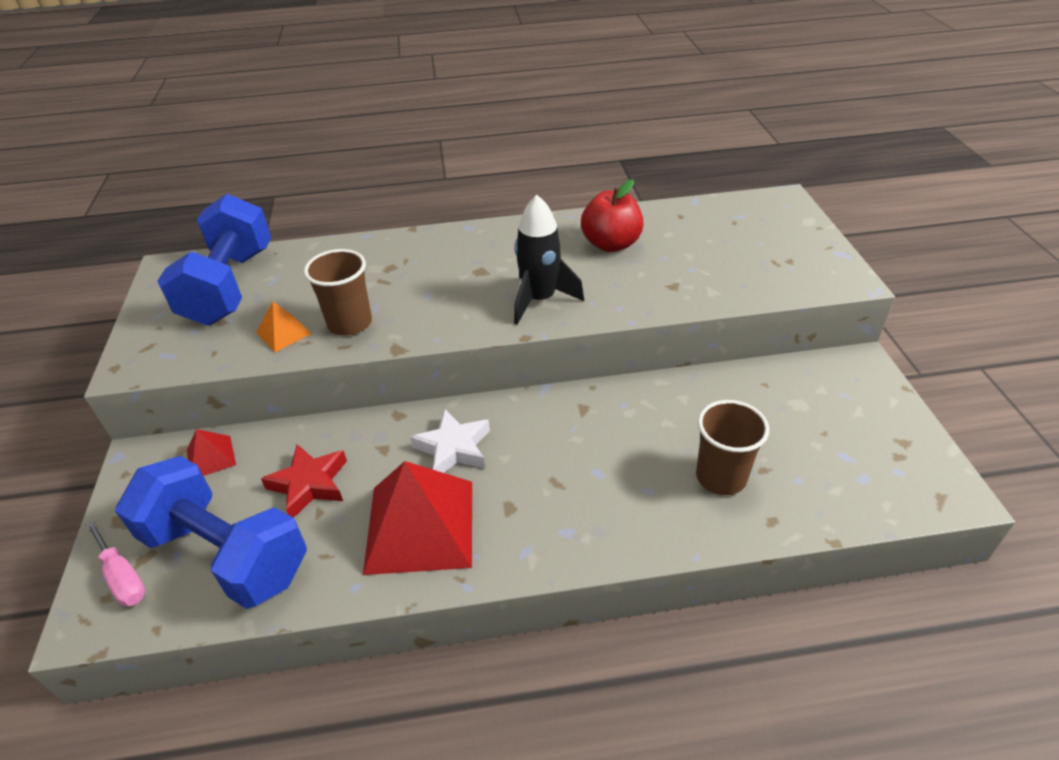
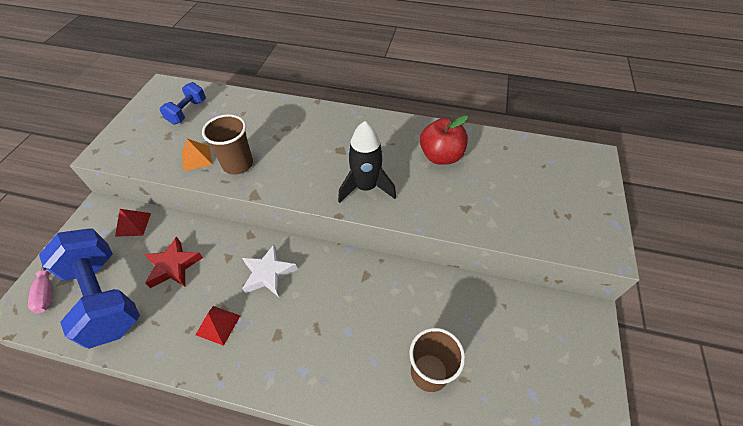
camera: 20 degrees right, 10 degrees up
(230, 286) = (187, 112): blue dumbbell -> blue dumbbell, size x0.49
(420, 525) = (218, 325): red pyramid -> red pyramid, size x0.46

